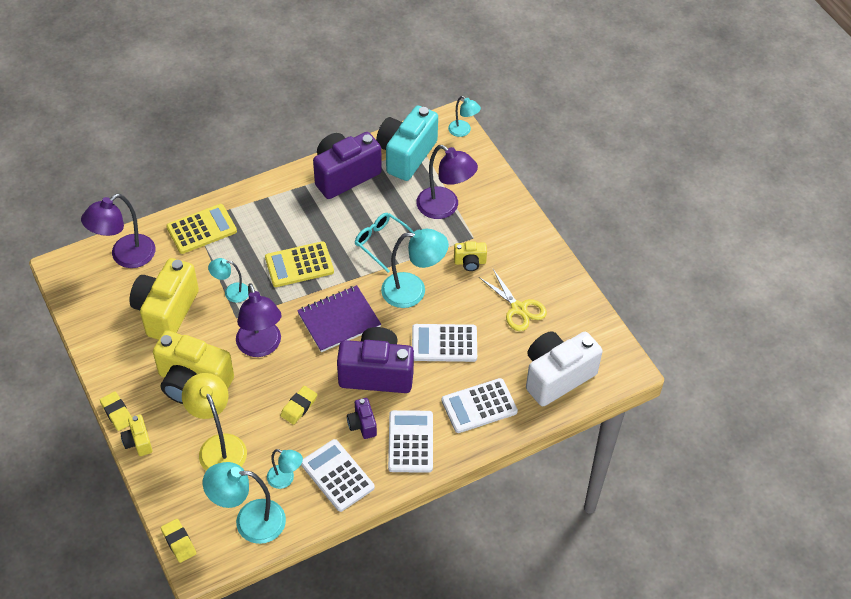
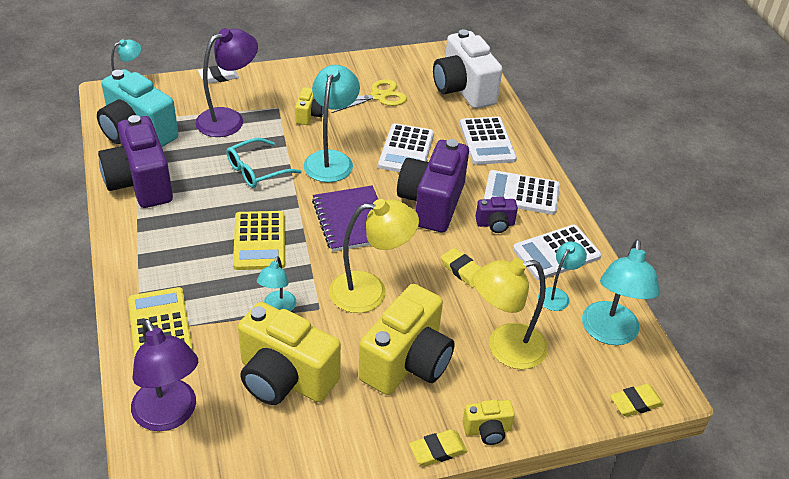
camera: 80 degrees left, 10 degrees down
(261, 347) = (370, 291): purple lamp -> yellow lamp
(502, 185) = (218, 77): none -> white eraser

